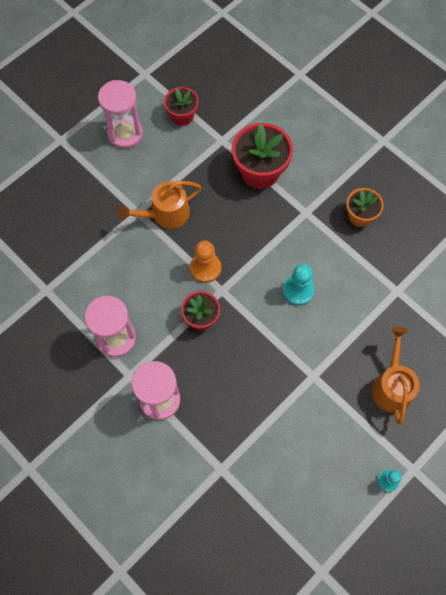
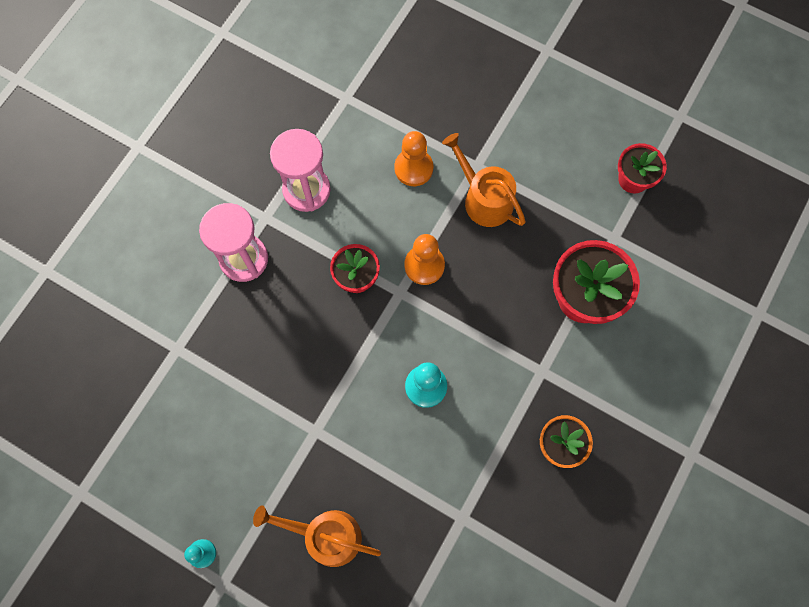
camera: 75 degrees right, 5 degrees up
(124, 256) = (413, 168): none -> orange pawn
(125, 134) = (582, 119): pink hourglass -> none
(392, 386) = (326, 535): orange watering can -> orange watering can turned 150 degrees counterclockwise

